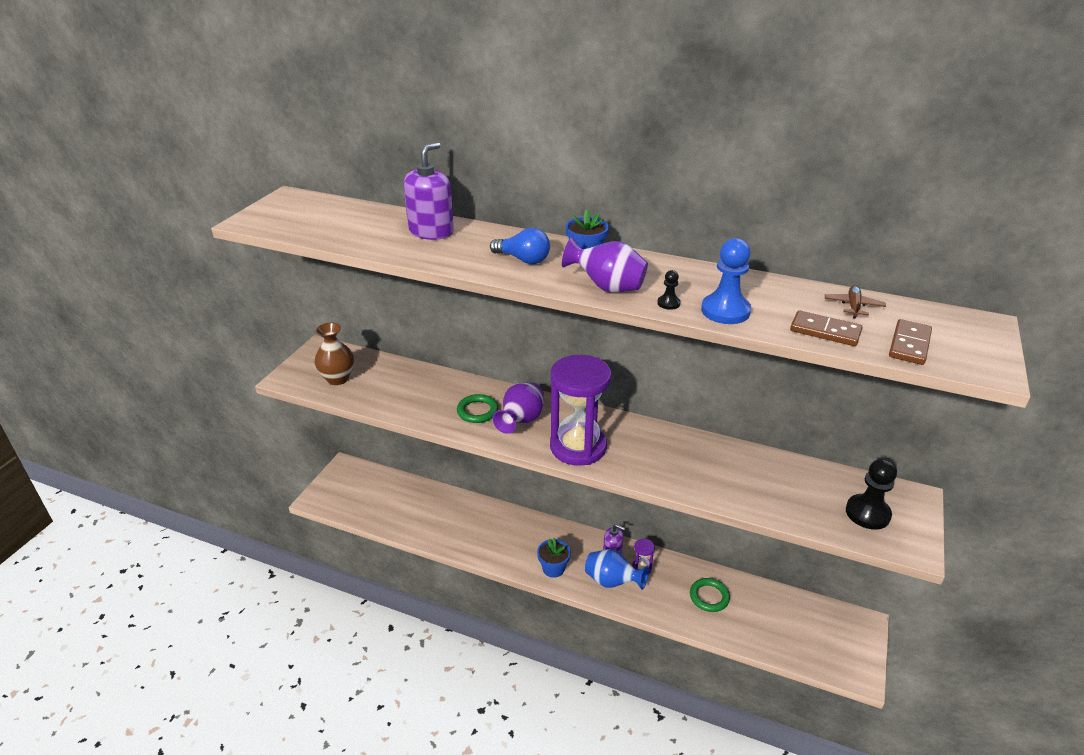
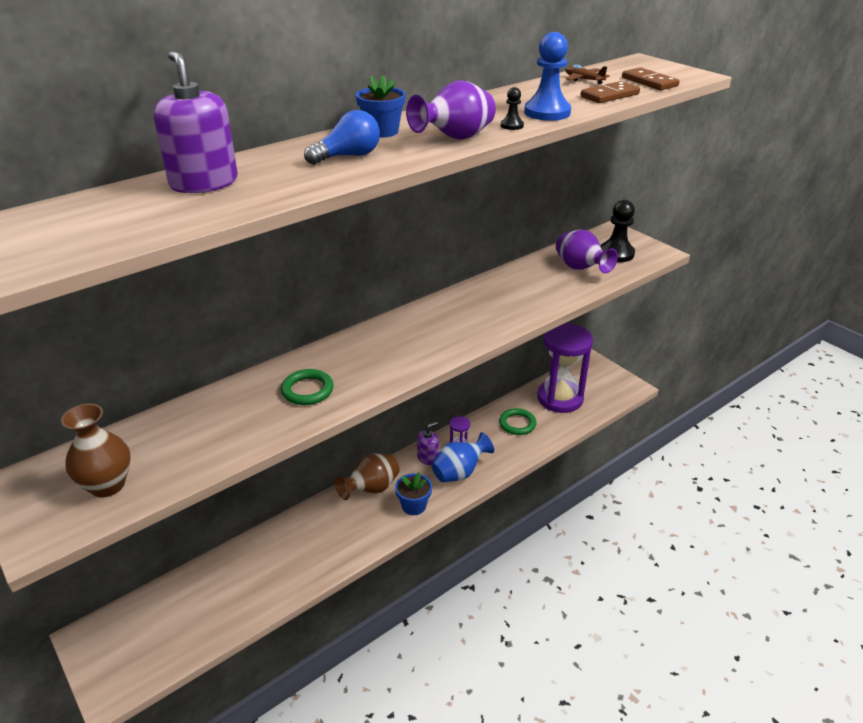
camera: 60 degrees left, 0 degrees up
(521, 421) = (355, 367): purple vase -> purple vase (580, 268)
(551, 534) = (371, 489): none -> brown vase
(578, 447) = (427, 347): purple hourglass -> purple hourglass (560, 398)

